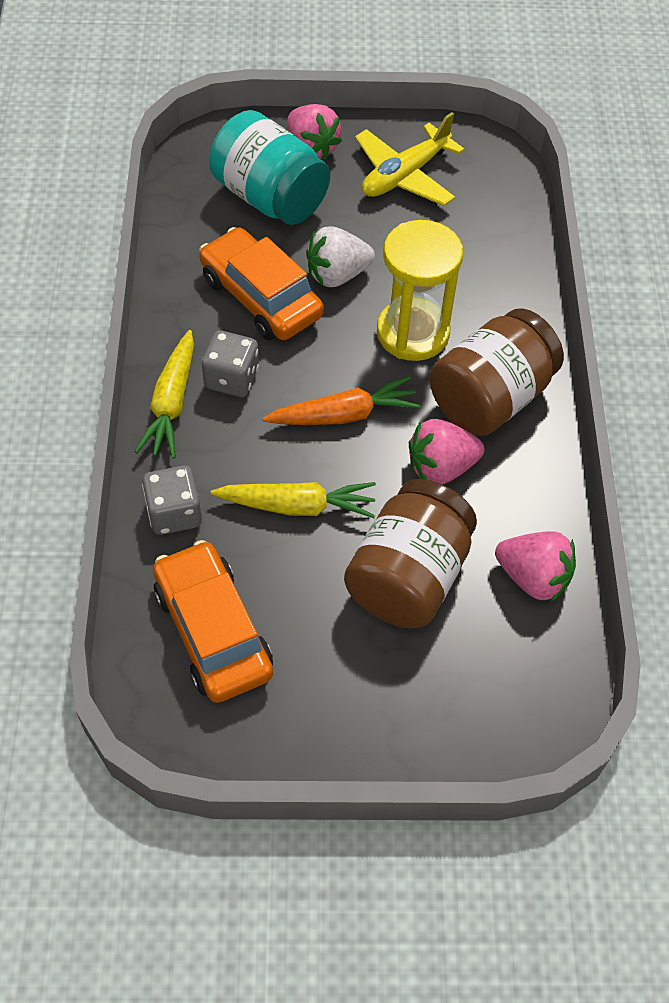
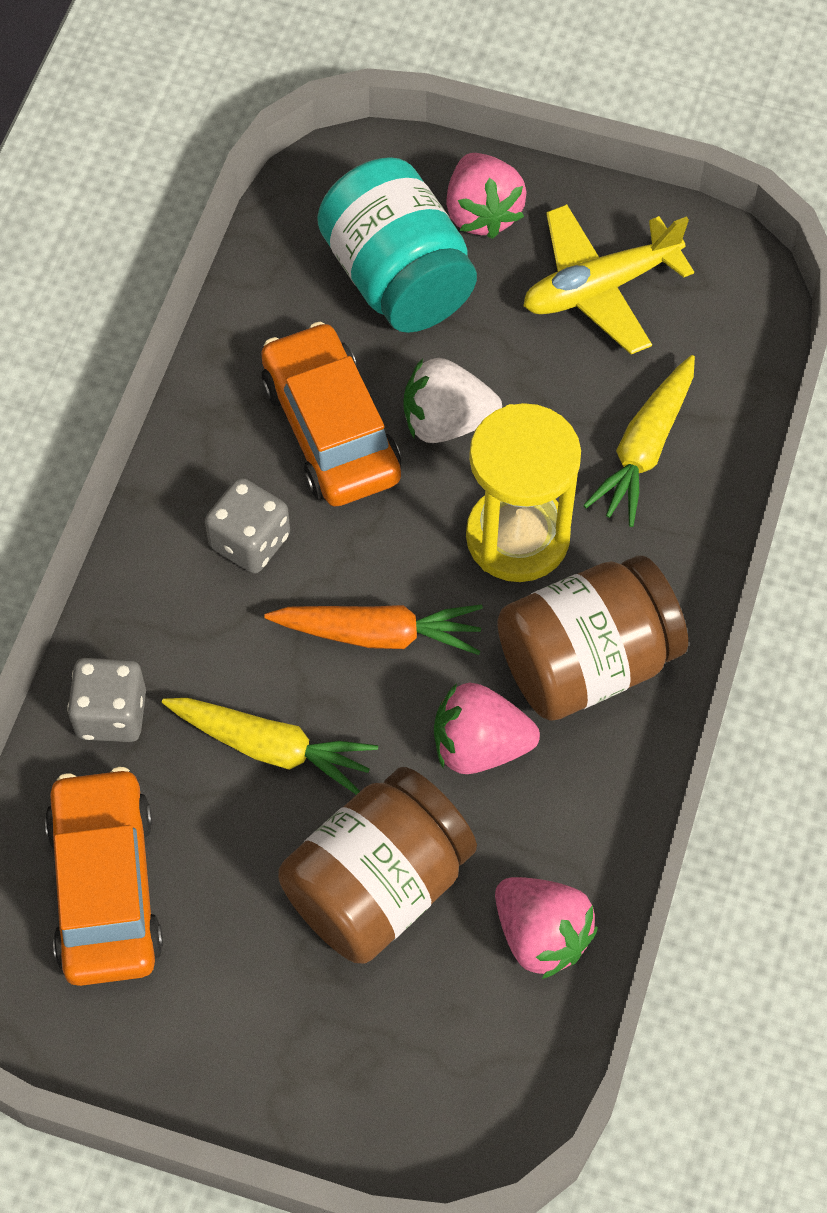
camera: 20 degrees right, 5 degrees up
(171, 403) = (160, 556): yellow carrot -> yellow carrot (644, 449)

